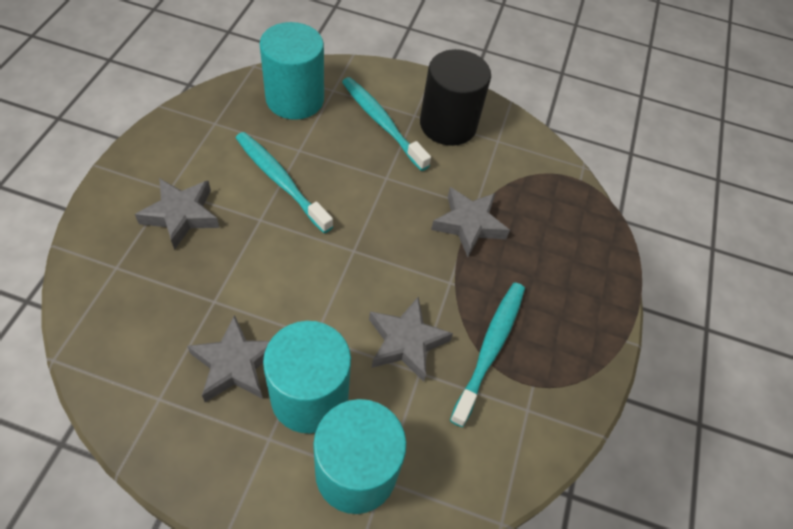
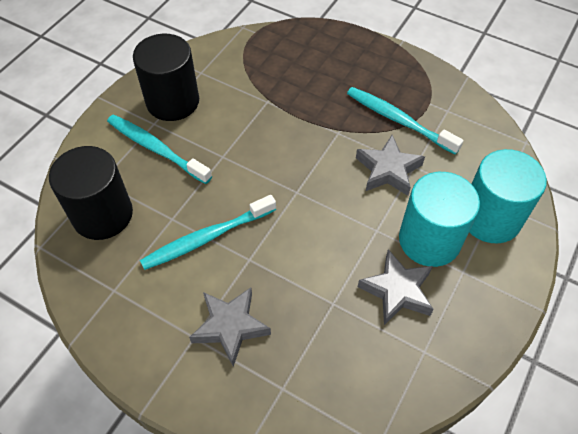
camera: 70 degrees left, 0 degrees up
(295, 99) = (102, 214): turquoise cylinder -> black cylinder
(382, 123) = (156, 149): turquoise toothbrush -> turquoise toothbrush turned 60 degrees clockwise
(469, 224) = (284, 109): grey star -> none

